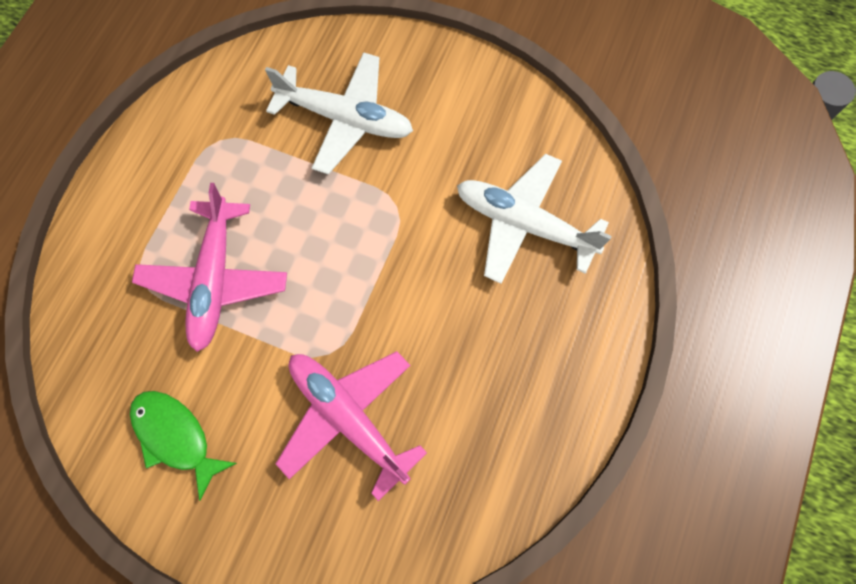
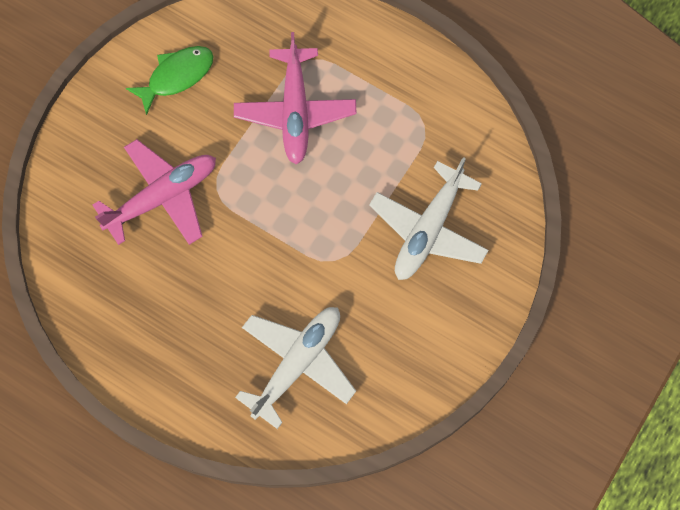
camera: 100 degrees right, 0 degrees up
(214, 280) = (295, 112): pink plane -> pink plane turned 105 degrees counterclockwise

